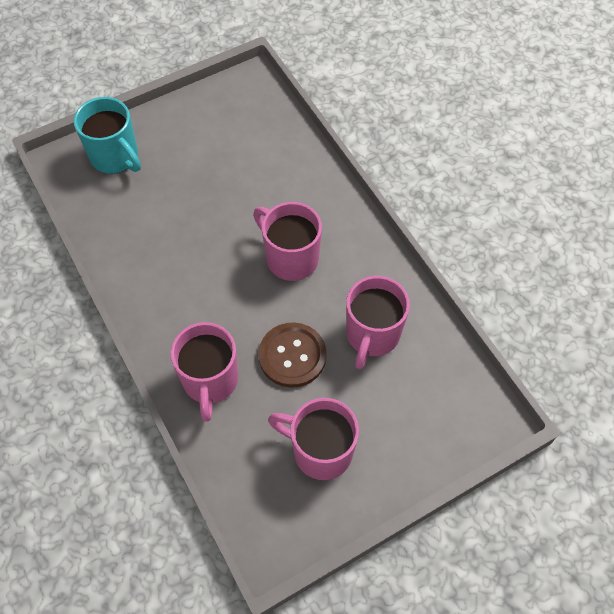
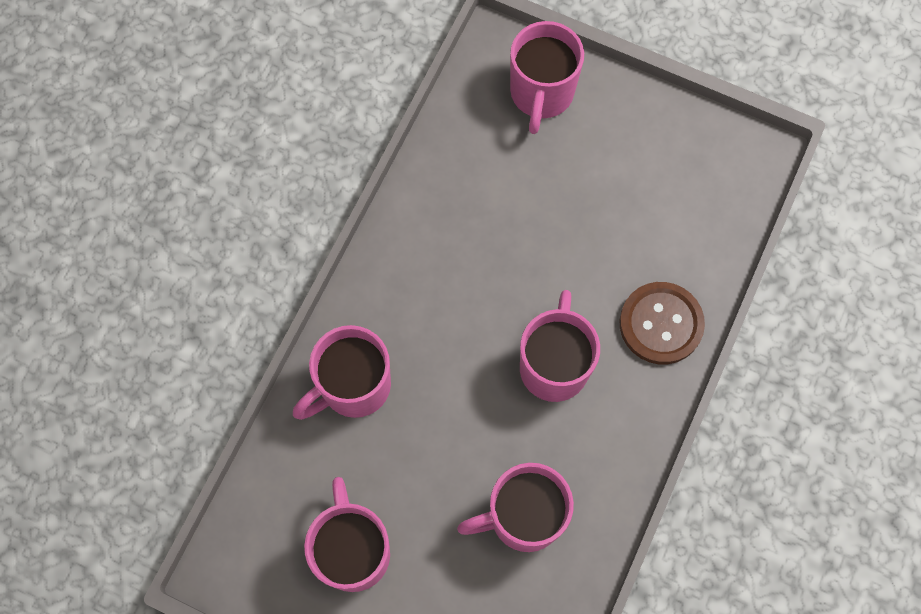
camera: 55 degrees right, 10 degrees up
(115, 157) = (541, 94): turquoise mug -> pink mug
(292, 356) = (439, 449): brown button -> brown button (661, 324)

